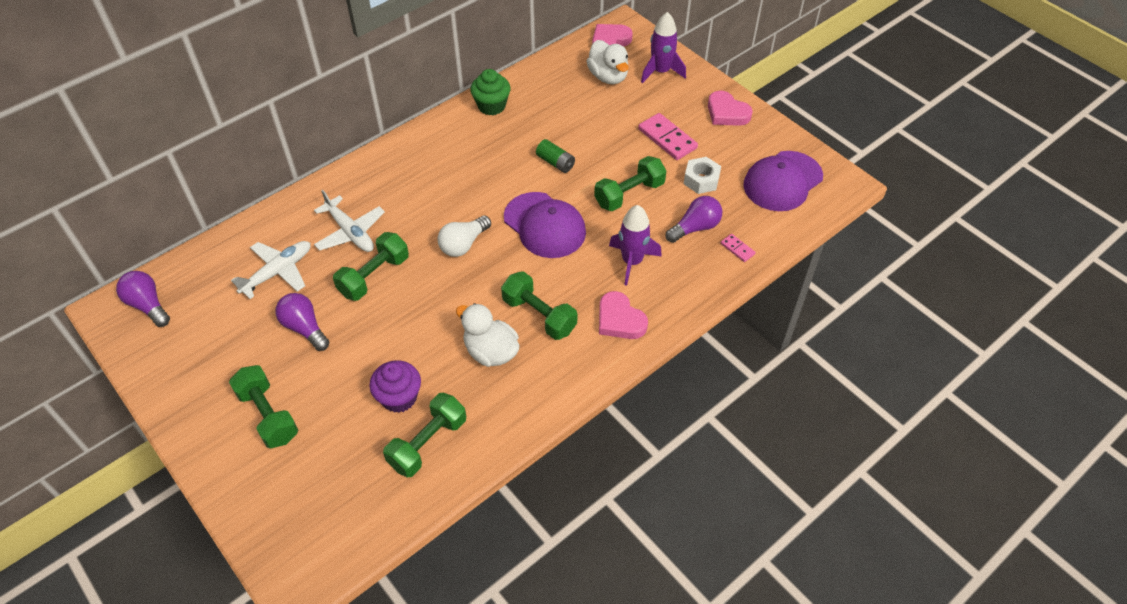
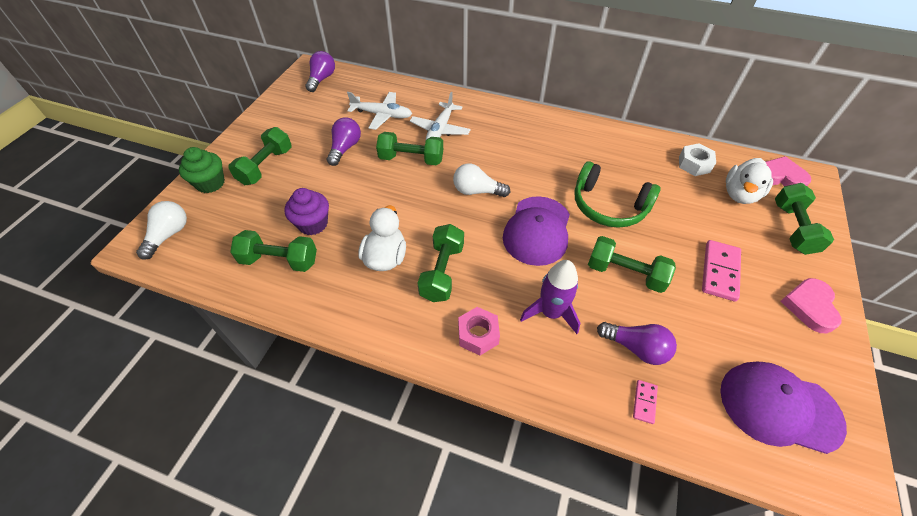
camera: 60 degrees right, 0 degrees up
(306, 544) = (169, 235): none -> white light bulb
(491, 106) = (625, 141): green cupcake -> green cupcake (210, 183)
(555, 163) = (608, 206): green battery -> green headphones
(620, 320) = (478, 334): pink heart -> pink nut
(660, 72) = (793, 228): purple rocket -> green dumbbell
(701, 180) = (699, 325): white nut -> white nut (694, 164)

